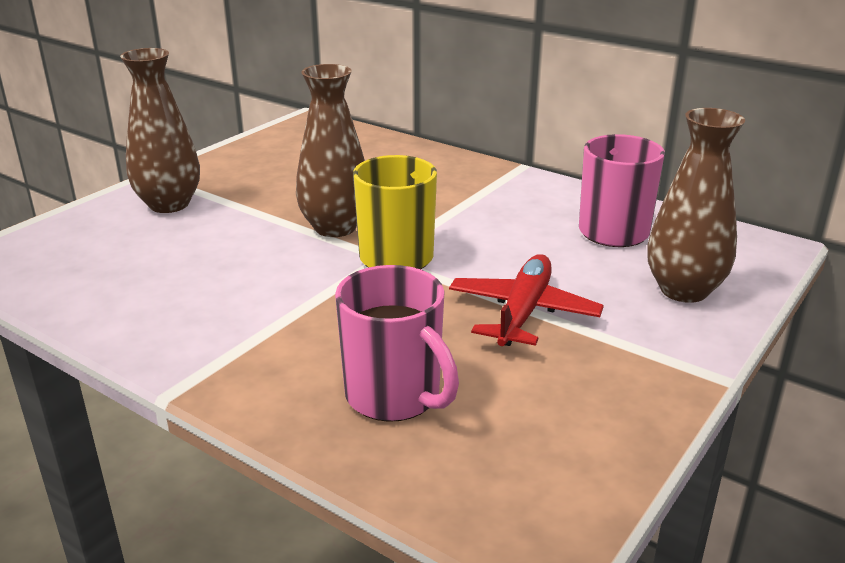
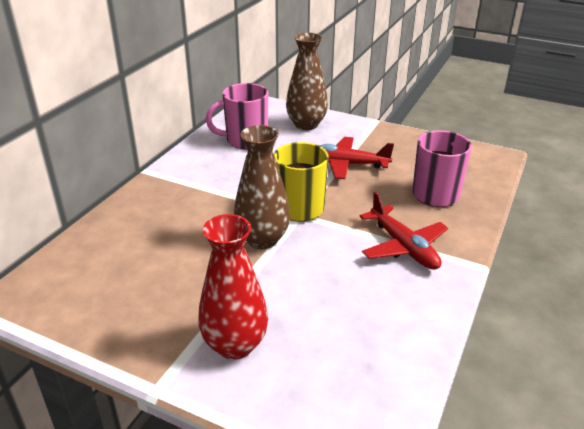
camera: 100 degrees left, 5 degrees up
(169, 204) = (235, 345): brown vase -> red vase
(261, 329) = (403, 246): none -> red plane

